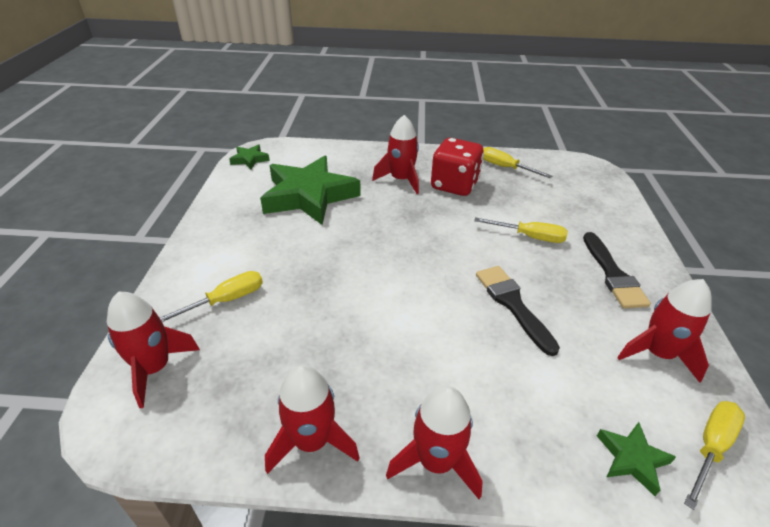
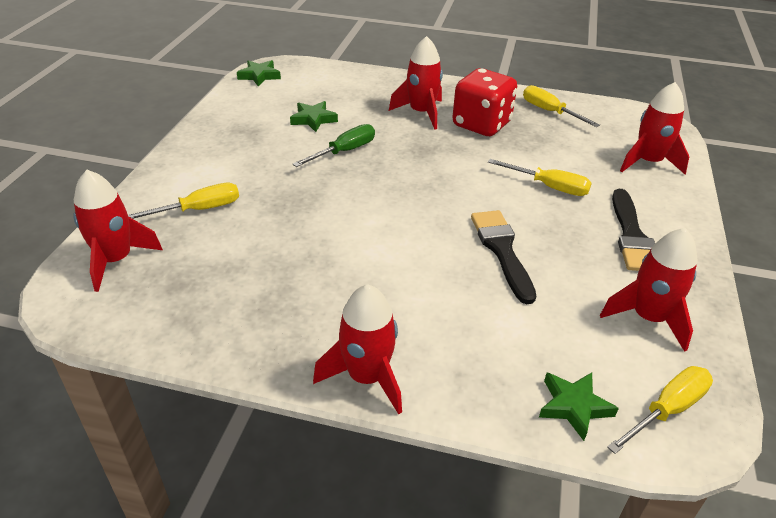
camera: 10 degrees right, 0 degrees up
(309, 196) = (313, 119): green star -> green star, size x0.43
(311, 441) = (249, 342): red rocket -> red rocket (648, 162)
(345, 224) = (344, 151): none -> green screwdriver

